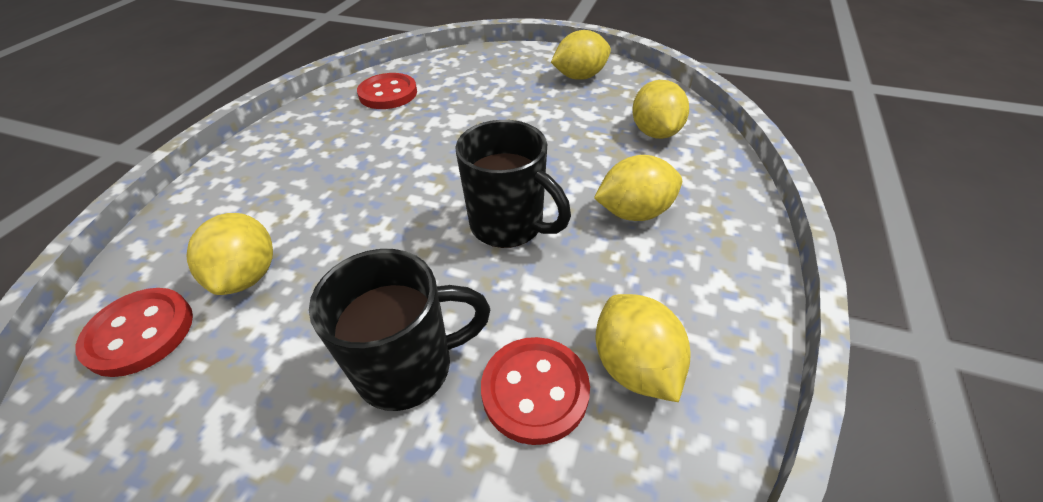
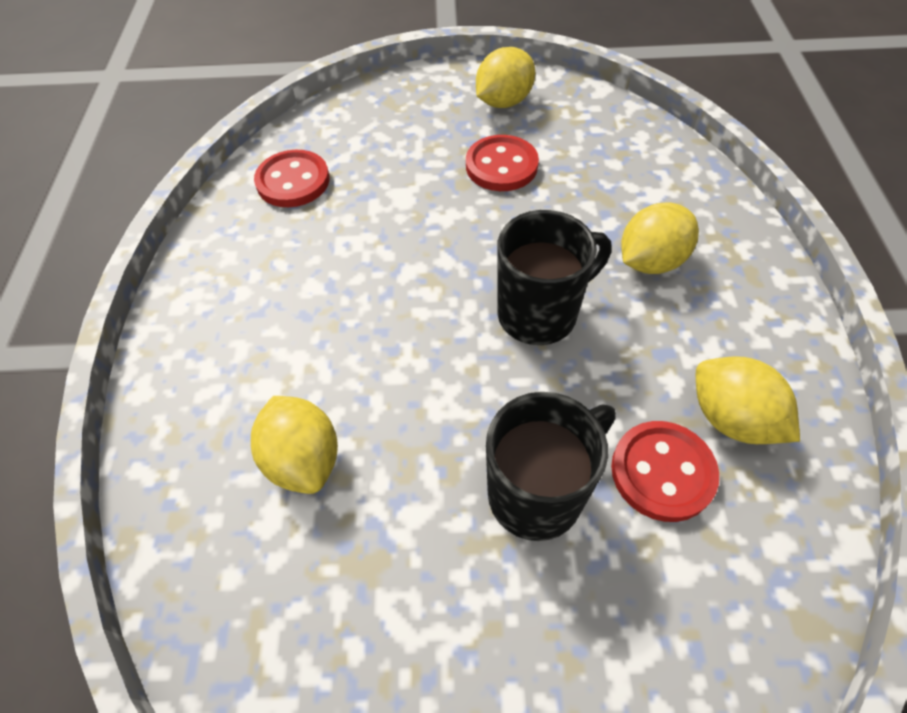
camera: 20 degrees left, 10 degrees up
(140, 333) = (236, 561): red button -> red button (501, 166)
(509, 225) = (540, 313): black mug -> black mug turned 45 degrees counterclockwise
(655, 132) = (622, 158): yellow lemon -> none

